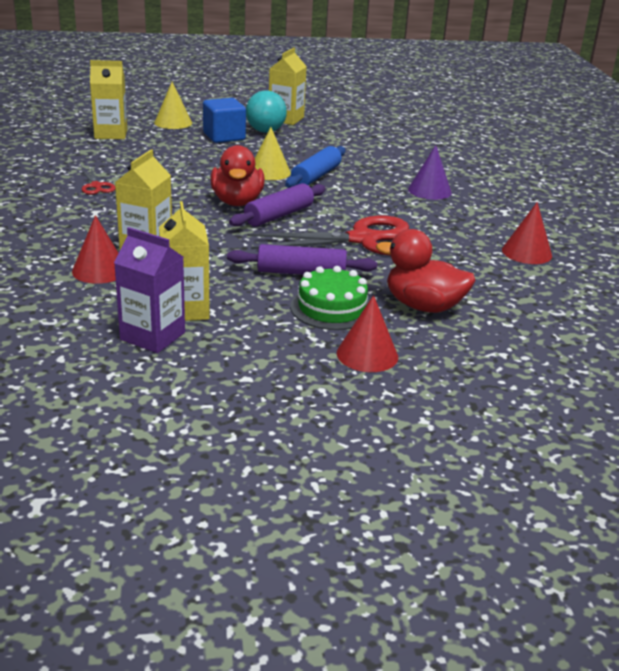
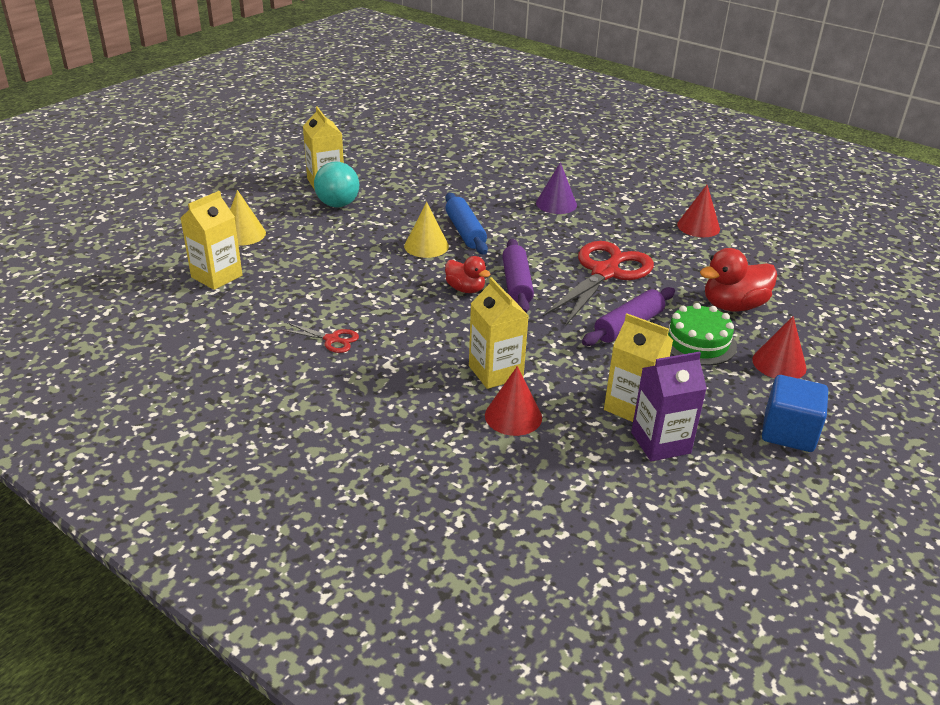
camera: 45 degrees left, 5 degrees up
(224, 137) = (318, 227): blue cube -> blue cube (788, 432)
(237, 202) = (465, 289): red duck -> red duck, size x0.62

